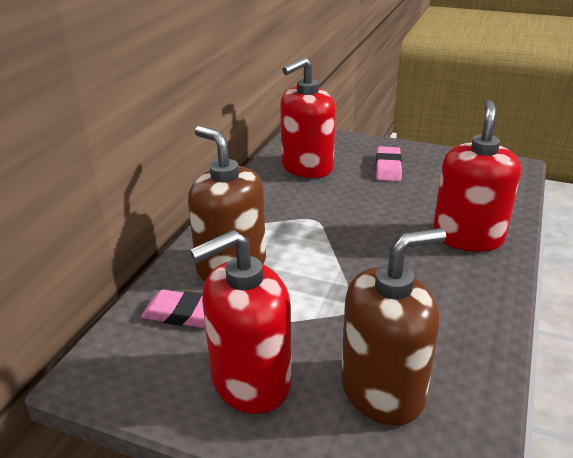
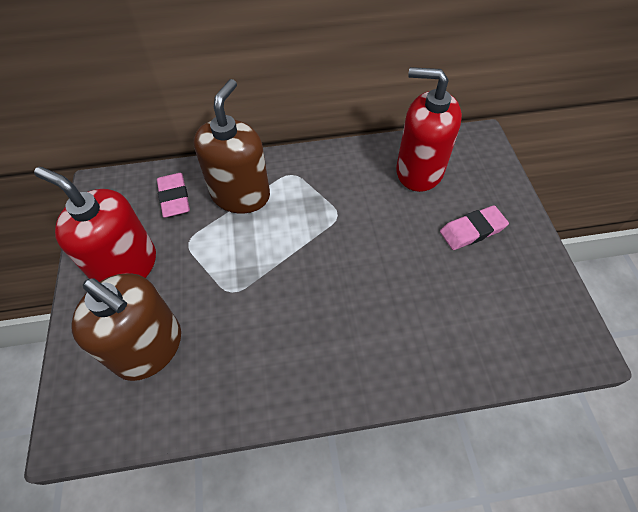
camera: 60 degrees right, 25 degrees up
(468, 237) = (390, 342): red soap dispenser -> none

